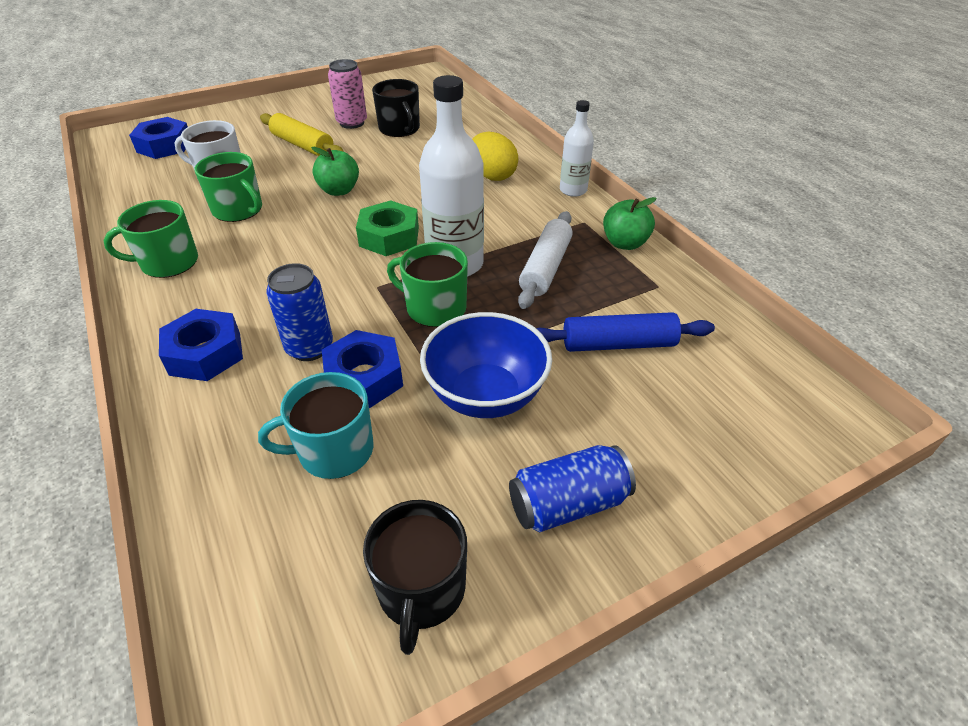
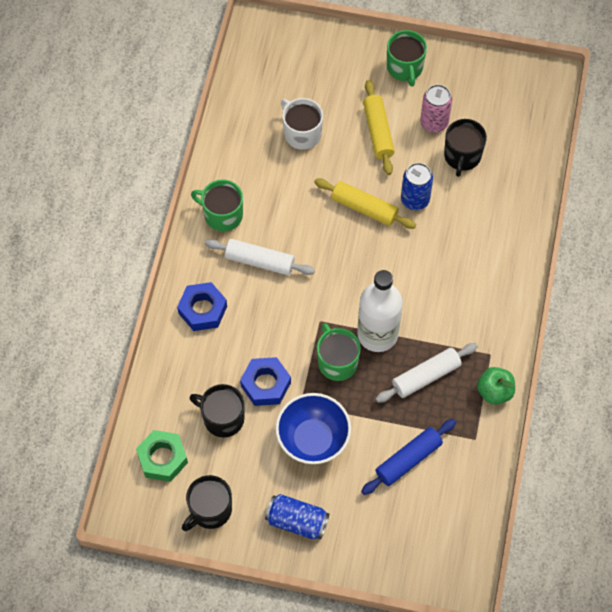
camera: 40 degrees right, 20 degrees up
(164, 146) = (286, 67): blue nut -> none
(238, 210) = (290, 186): green mug -> green mug (405, 68)
(251, 276) = (259, 261): none -> white rolling pin
(309, 347) = (254, 343): blue can -> blue can (415, 200)
(334, 450) = (222, 418): turquoise mug -> black mug
(339, 190) = (364, 208): green apple -> yellow rolling pin
(389, 237) = (359, 281): green nut -> green nut (162, 458)
(492, 175) = (477, 263): yellow egg -> none
(573, 190) = (516, 318): white bottle -> none
(618, 344) = (408, 459): blue rolling pin -> blue rolling pin turned 75 degrees counterclockwise

